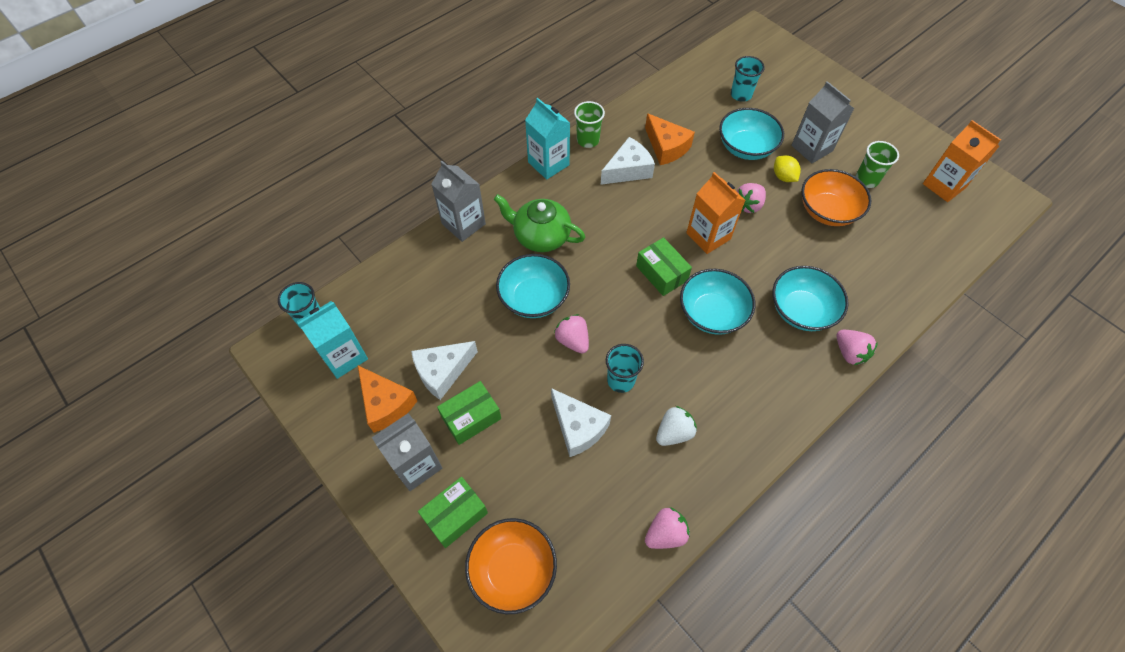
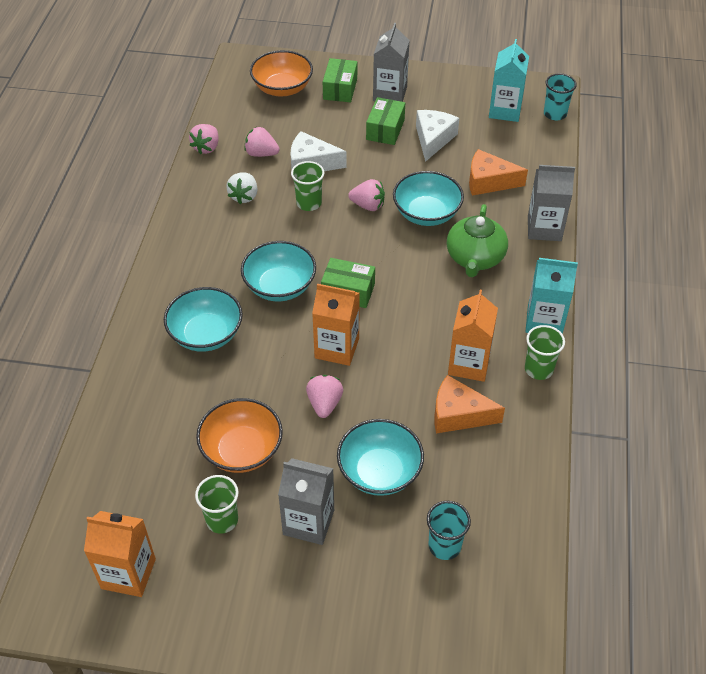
camera: 140 degrees right, 10 degrees down
(386, 404) = (445, 106): orange cheese -> orange cheese (489, 182)
(541, 236) = (475, 258): green teapot -> green teapot turned 120 degrees clockwise
(621, 380) = (309, 203): turquoise cup -> green cup
(628, 170) = (469, 364): white cheese -> orange carton
(783, 177) = (313, 461): yellow lemon -> none
(849, 353) = (144, 325): pink strawberry -> pink strawberry (261, 153)

